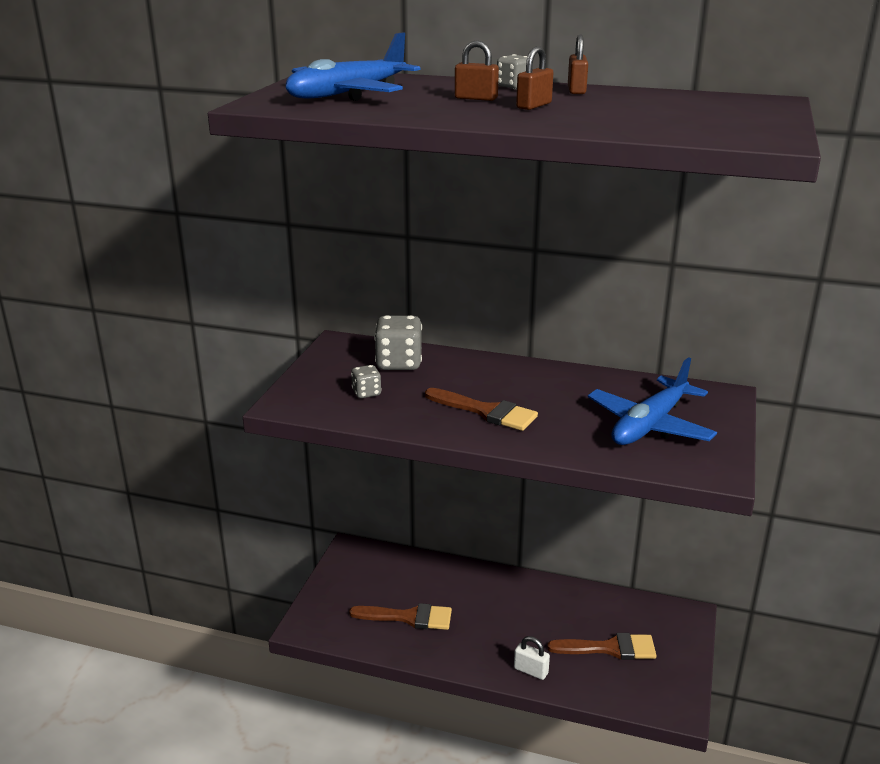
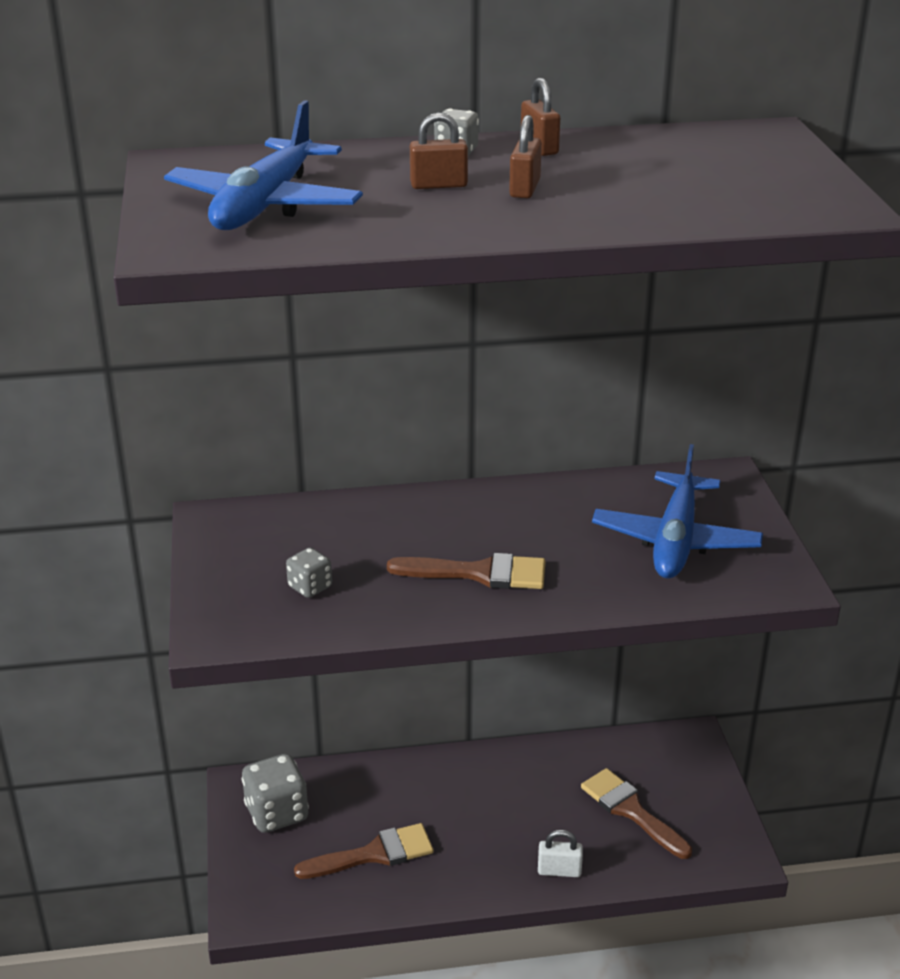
camera: 25 degrees left, 5 degrees up
(399, 363) = (317, 530): grey dice -> grey dice (277, 813)
(609, 648) = (631, 811): brown brush -> brown brush turned 105 degrees counterclockwise

